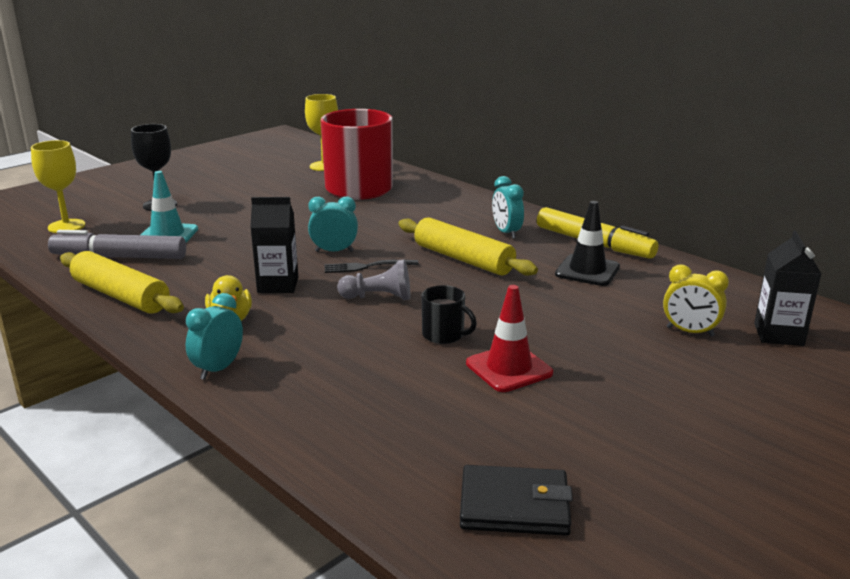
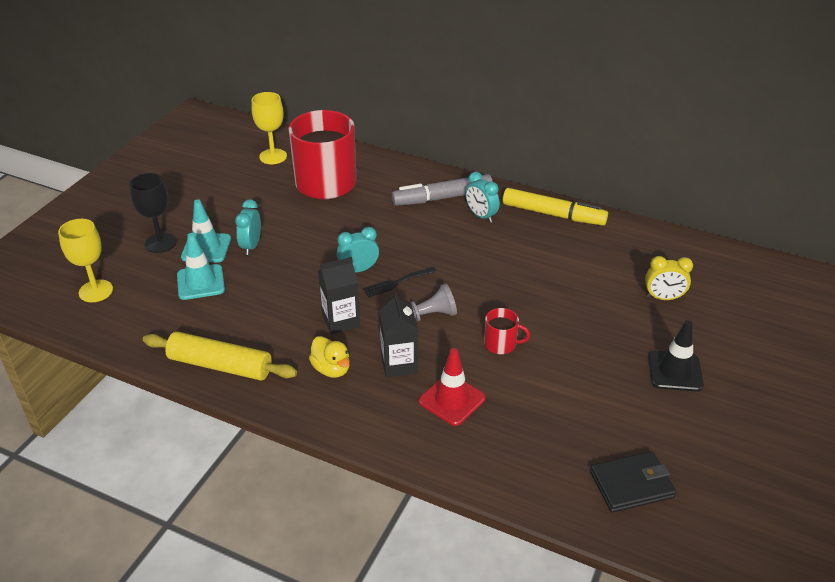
camera: 20 degrees left, 15 degrees up
(119, 257) = (180, 320): grey marker -> grey marker (442, 198)
(198, 214) = (206, 248): none -> turquoise traffic cone
(218, 369) = (360, 422): turquoise clock -> turquoise clock (251, 246)
(444, 335) = (501, 344): black mug -> red mug
(463, 259) = (466, 256): yellow rolling pin -> none
(509, 368) = (564, 366): red traffic cone -> red traffic cone (452, 400)
(587, 271) = (564, 248): black traffic cone -> black traffic cone (675, 371)
(778, 334) = (719, 286): black carton -> black carton (399, 364)

